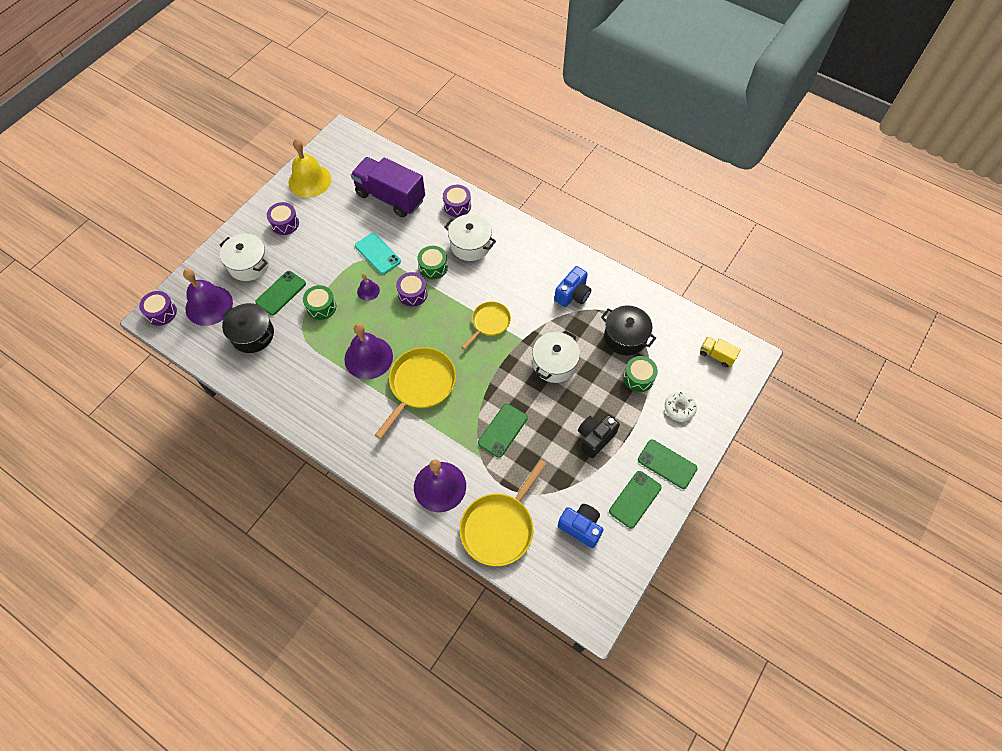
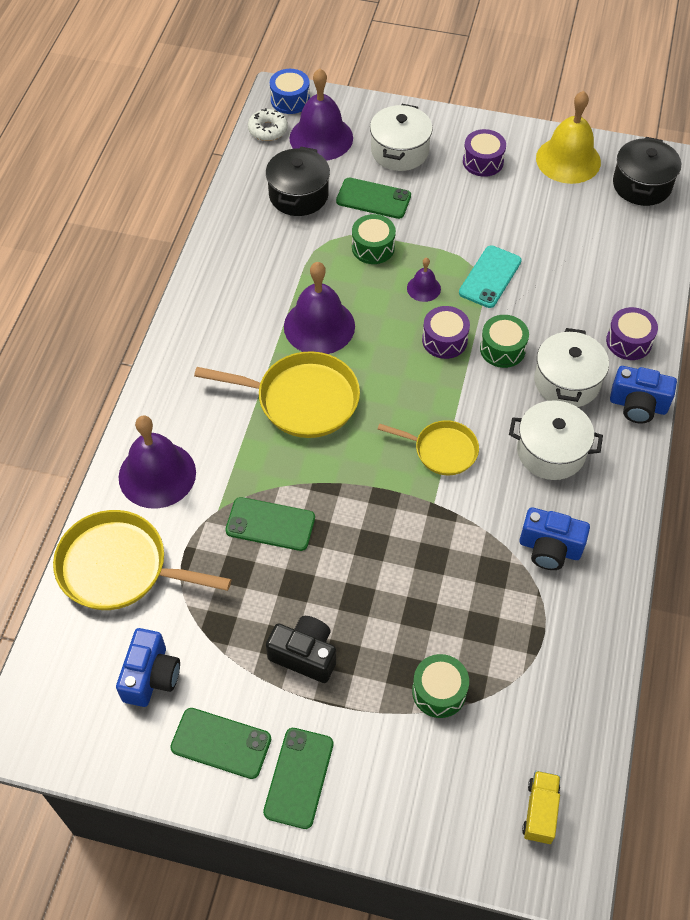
camera: 70 degrees right, 5 degrees down
(161, 312) = (290, 100): purple drum -> blue drum
(390, 197) = (595, 257): purple truck -> none
(501, 219) = (638, 405): none -> blue camera
(554, 364) = (410, 559): white pot -> white pot (551, 451)
(625, 337) = (507, 650): black pot -> black pot (642, 185)
(679, 408) = (409, 772): white donut -> white donut (268, 130)

